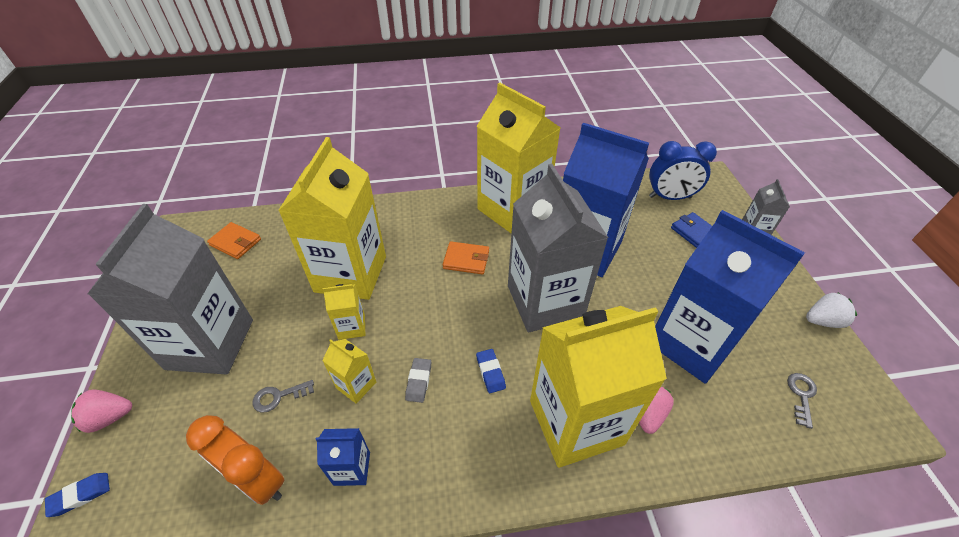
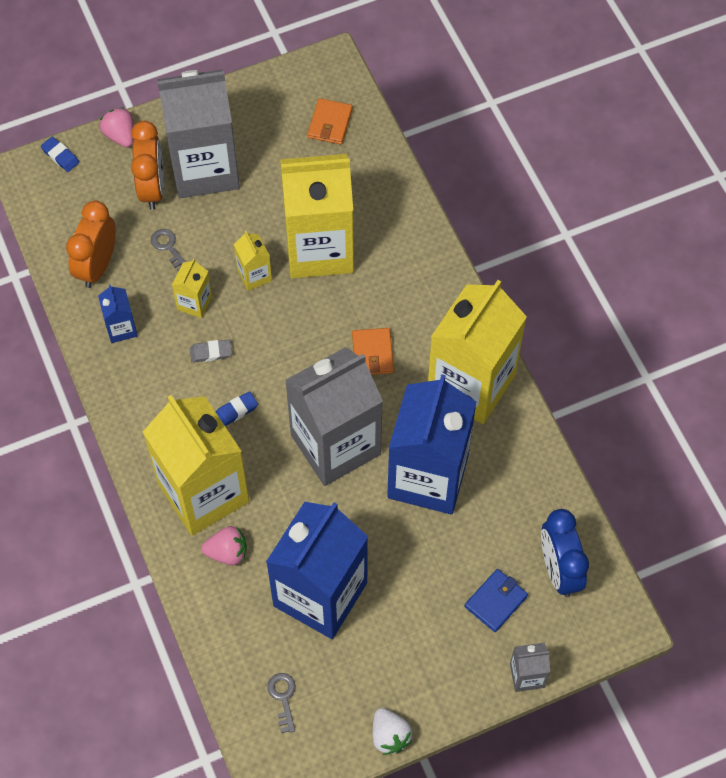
camera: 75 degrees right, 15 degrees up
(198, 397) = (152, 188): none -> orange clock
(801, 395) = (283, 698): grey key -> grey key turned 105 degrees counterclockwise

